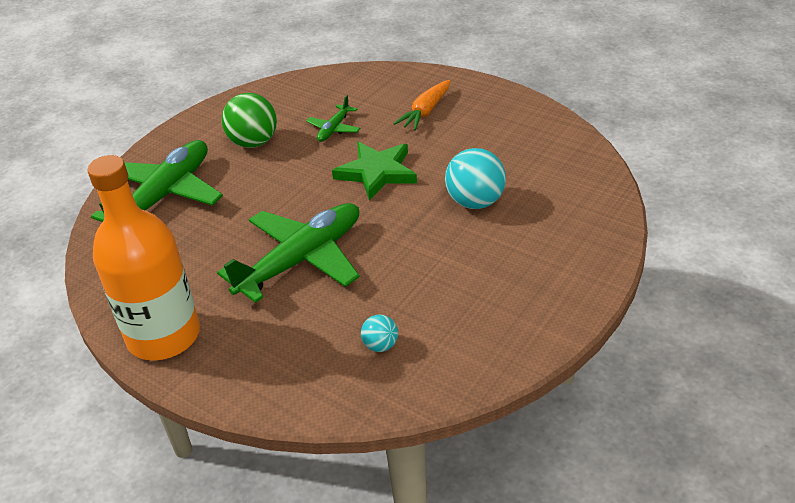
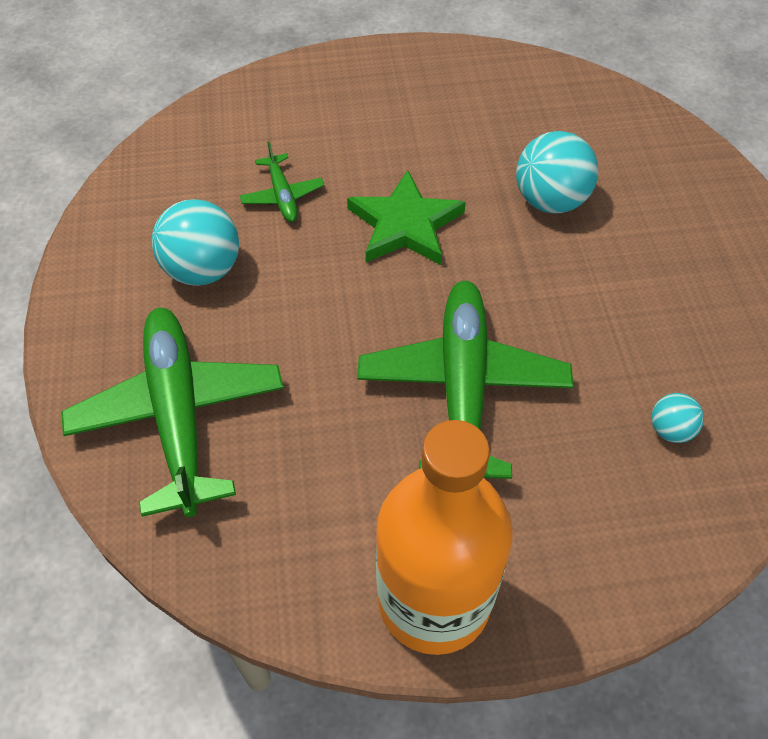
camera: 45 degrees left, 15 degrees up
(253, 142) = (203, 270): green ball -> turquoise ball
(425, 112) = (362, 117): orange carrot -> none

